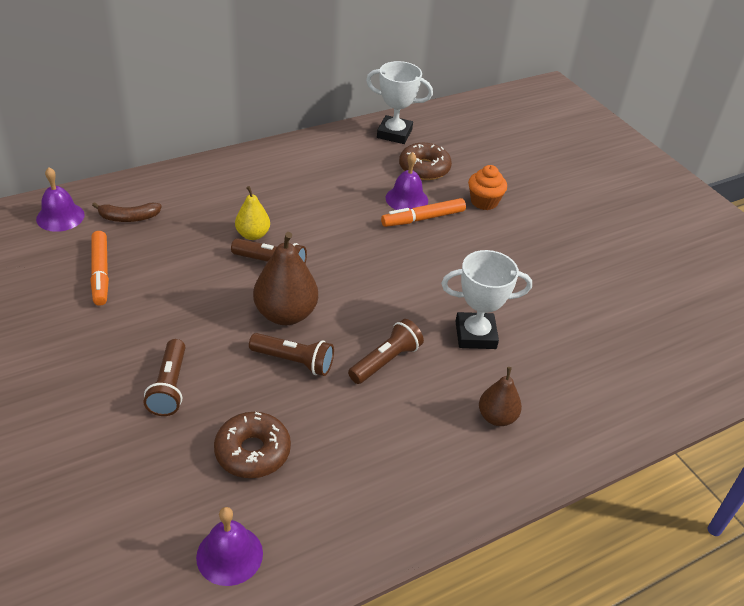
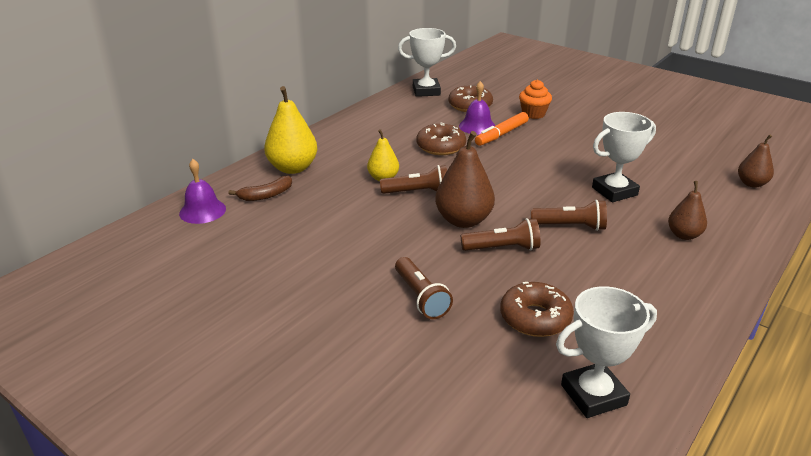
camera: 20 degrees left, 10 degrees down
(100, 273) = (279, 238): orange marker -> none
(178, 193) = (293, 168): none -> yellow pear
(229, 555) = (593, 395): purple bell -> white trophy
(344, 214) = (441, 146): none -> brown donut
(386, 361) = (570, 226): brown flashlight -> brown flashlight turned 75 degrees clockwise
(645, 381) = (751, 184): none -> brown pear

